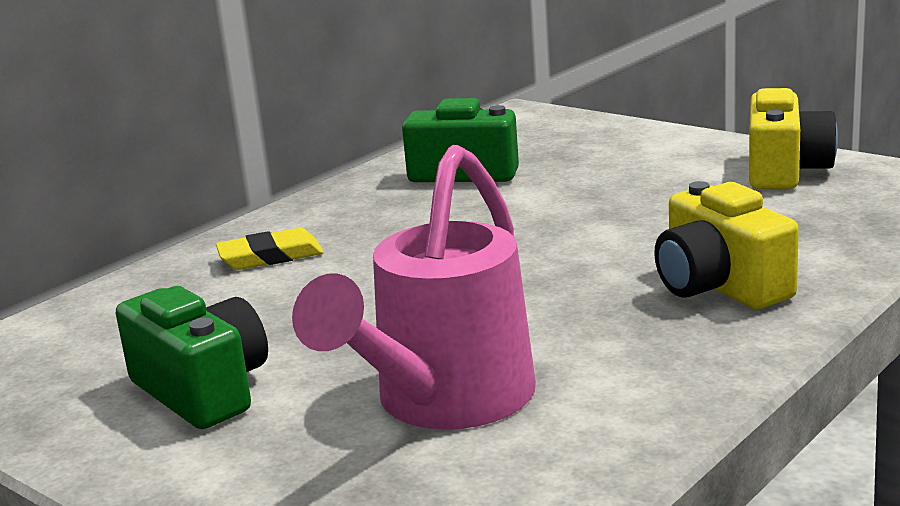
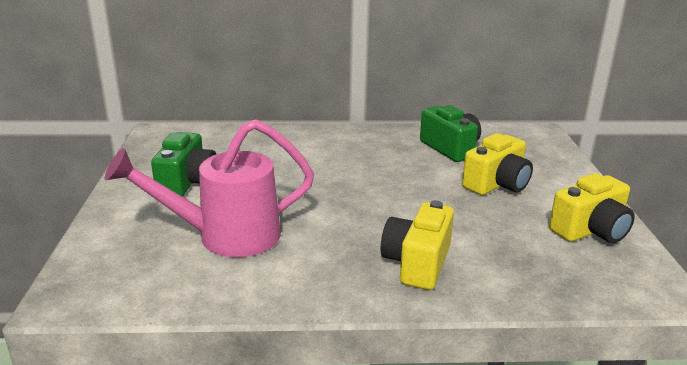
camera: 45 degrees right, 5 degrees up
(270, 256) = (310, 145): yellow eraser -> none
(605, 179) = (497, 184): none -> yellow camera

